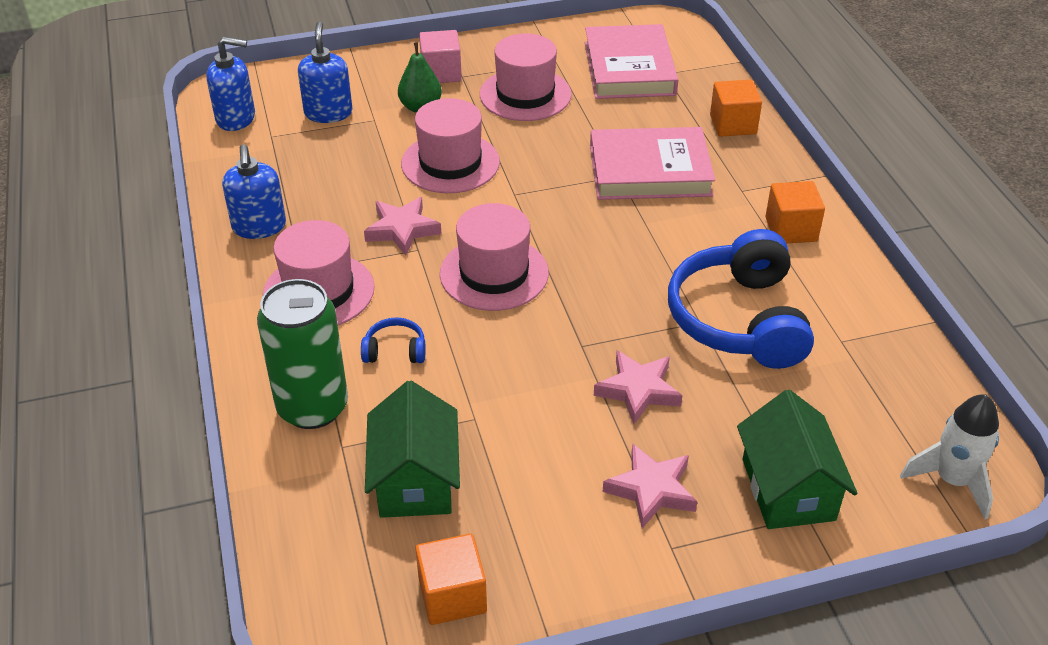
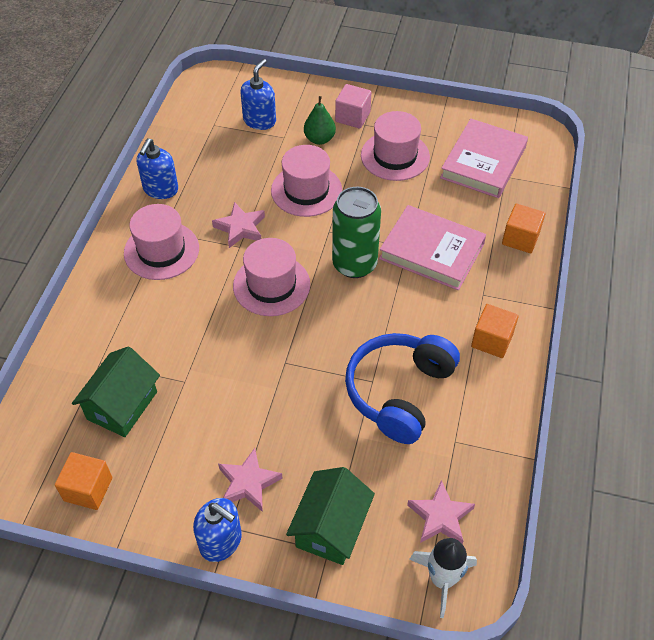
camera: 30 degrees right, 10 degrees up
(236, 118) = (202, 103): blue soap dispenser -> blue soap dispenser (221, 541)
(313, 407) = (102, 329): green can -> green can (354, 264)
(395, 350) = (174, 313): blue headphones -> none
(638, 390) = (294, 411): pink star -> pink star (440, 517)

